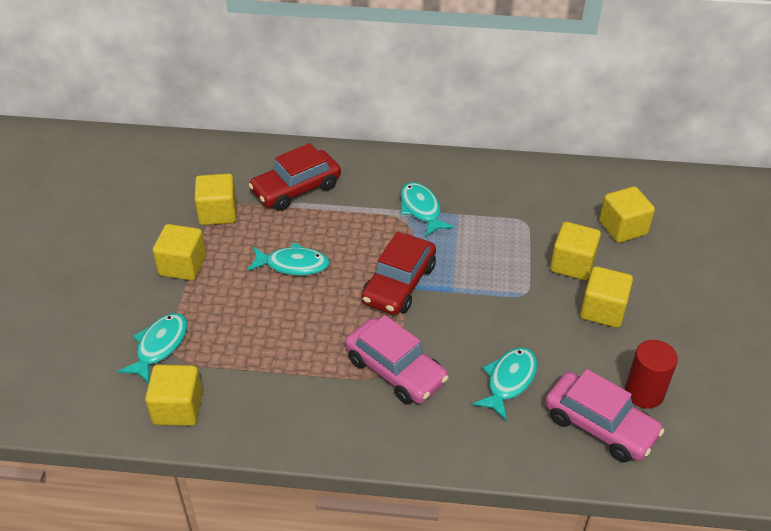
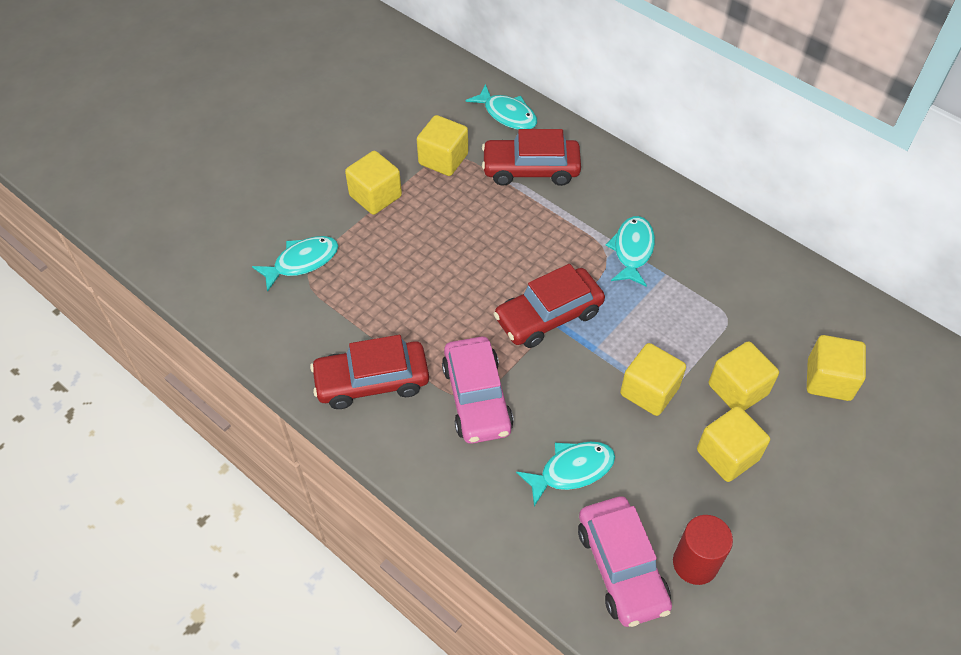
camera: 35 degrees right, 10 degrees up
(178, 408) = (275, 326): yellow cube -> yellow cube (649, 391)
(293, 265) = (468, 245): turquoise fish -> turquoise fish (507, 114)
(300, 404) = (372, 381): none -> red car

